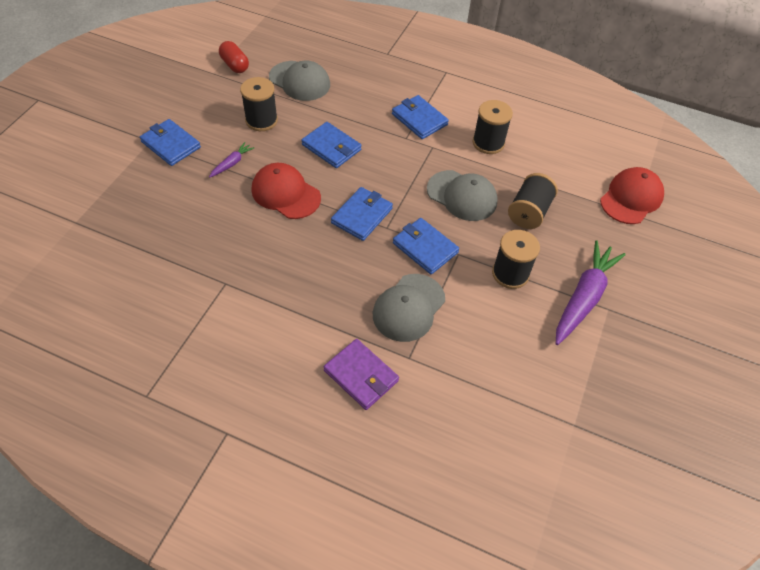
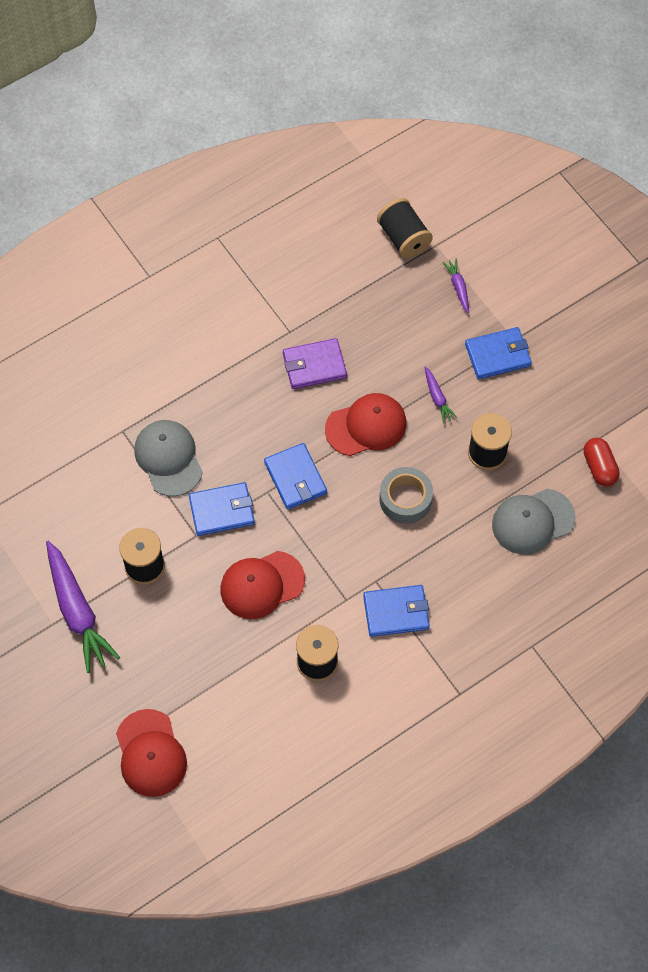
camera: 125 degrees right, 10 degrees up
(116, 191) = (458, 288): none -> purple carrot
(235, 65) = (599, 467): red capsule -> red capsule turned 75 degrees clockwise
(331, 147) = (405, 499): blue wallet -> grey tape
(361, 376) = (131, 387): purple wallet -> purple wallet (314, 365)
(462, 196) = (262, 585): grey cap -> red cap
(529, 212) = (200, 635): black spool -> black spool (403, 238)

